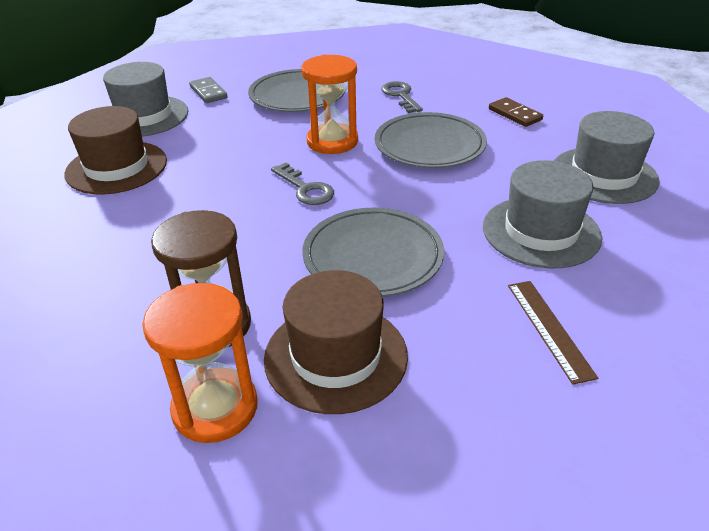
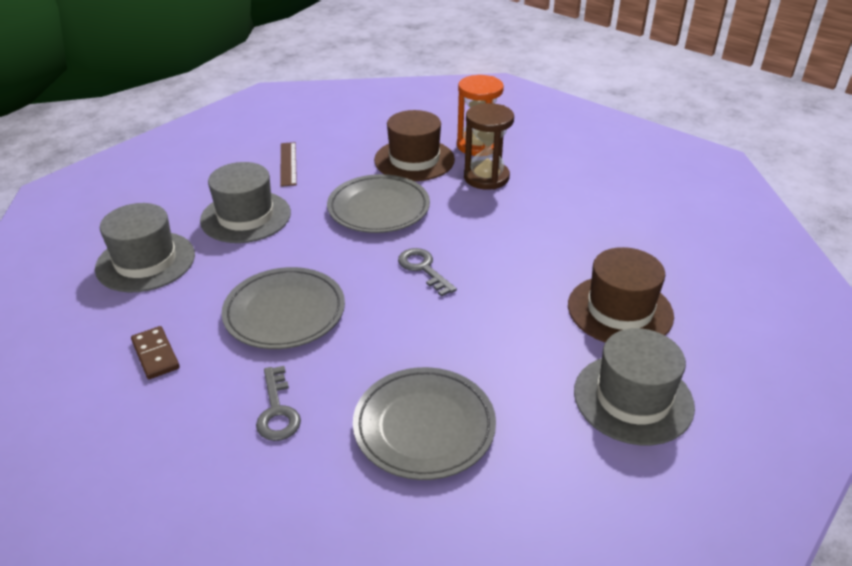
camera: 175 degrees left, 0 degrees up
(208, 92) = (560, 451): grey domino -> none
(332, 141) = (389, 328): orange hourglass -> none

